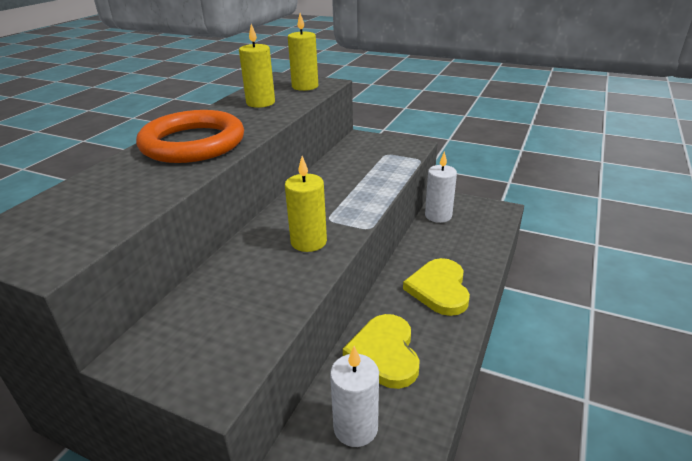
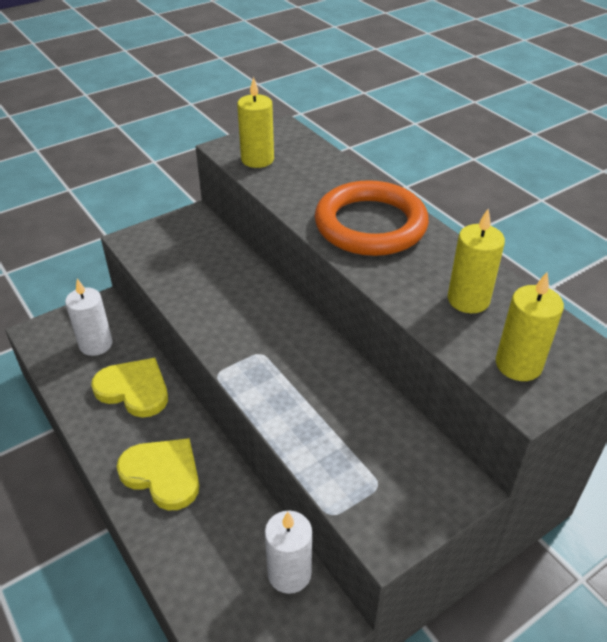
camera: 120 degrees right, 10 degrees up
(308, 242) = (234, 324): yellow candle -> yellow candle (257, 159)

